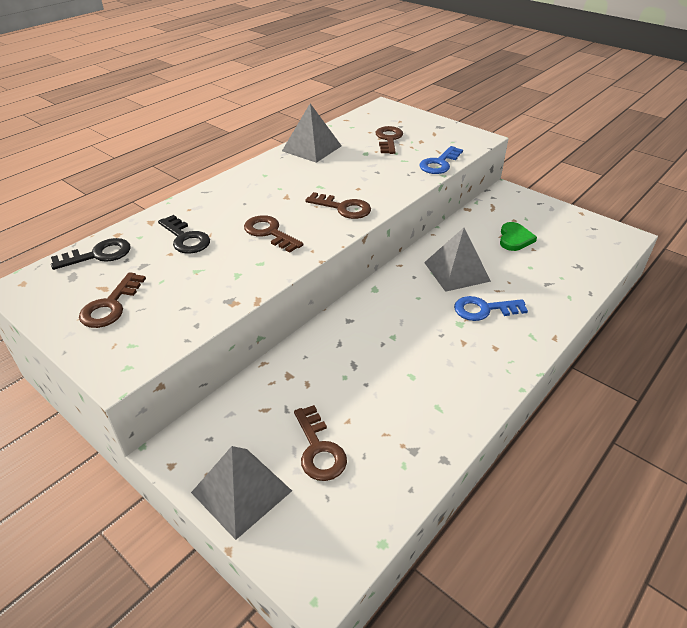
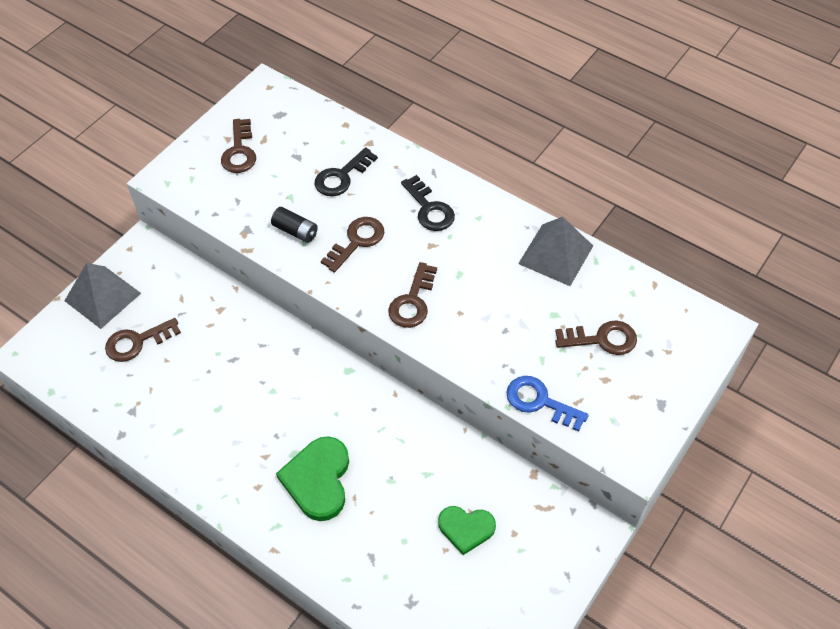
camera: 85 degrees right, 15 degrees up
(98, 255) = (311, 121): black key -> black key (429, 209)
(110, 306) = (239, 151): brown key -> brown key turned 105 degrees counterclockwise
(244, 268) = (295, 231): none -> black battery
(456, 271) = (387, 454): grey pyramid -> none
(484, 309) = (318, 480): blue key -> green heart

